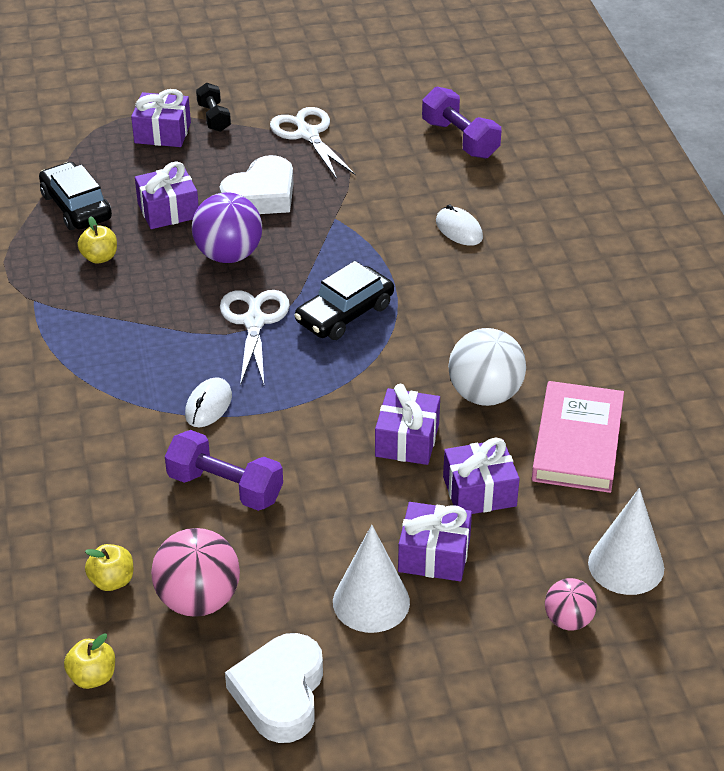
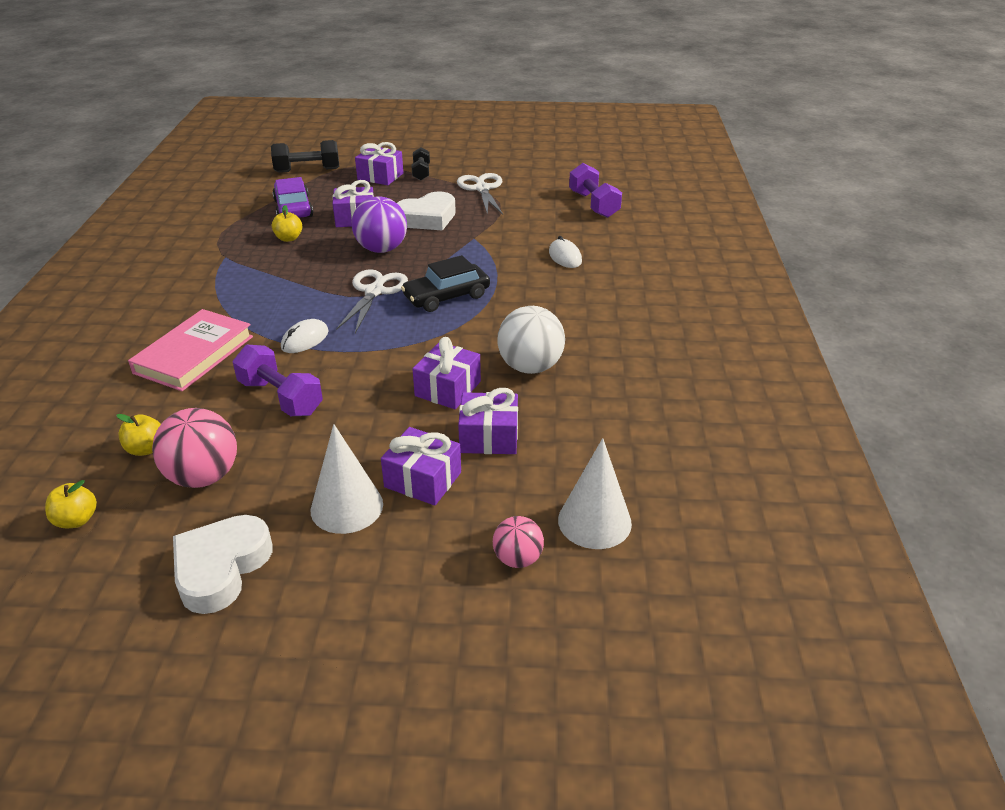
camera: 15 degrees right, 5 degrees down
(56, 137) = (307, 170): none -> black dumbbell
(76, 207) = (293, 208): black car -> purple car
(577, 442) = (594, 414): pink book -> pink book (194, 355)

